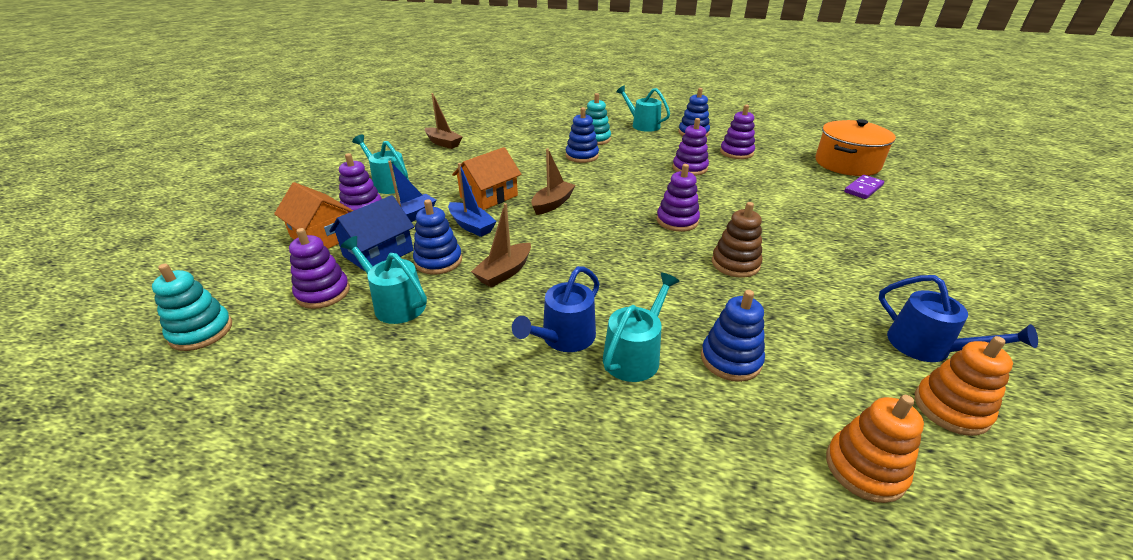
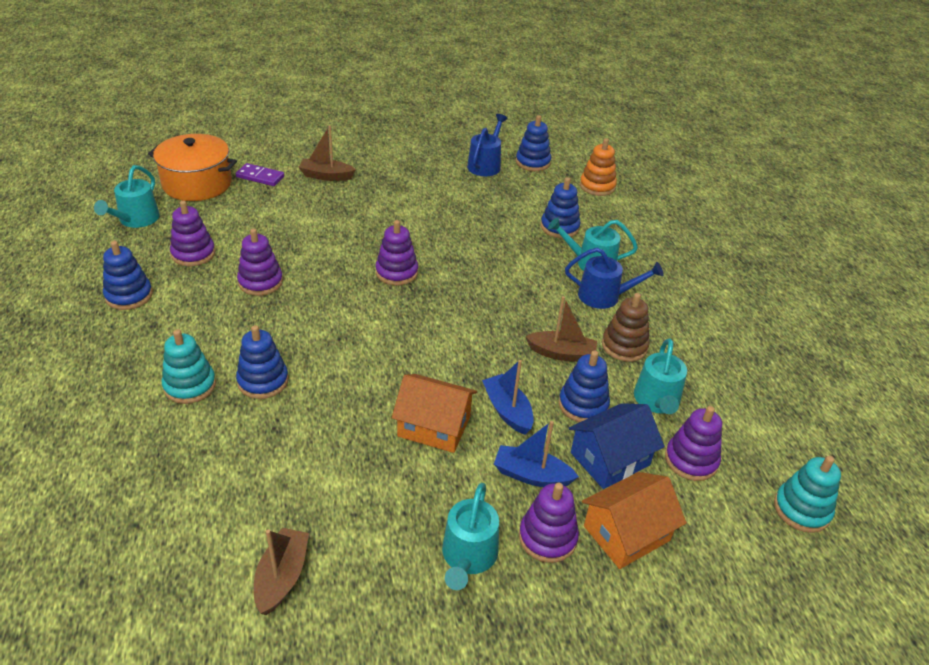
camera: 120 degrees left, 5 degrees up
(322, 236) = (626, 533): orange house -> orange house turned 45 degrees clockwise
(378, 253) = (610, 459): blue house -> blue house turned 45 degrees counterclockwise
(471, 226) = (507, 410): blue boat -> blue boat turned 45 degrees counterclockwise
(552, 204) = (417, 365): brown boat -> brown boat (326, 176)
(643, 125) = (107, 349): turquoise watering can -> turquoise watering can (136, 219)
(735, 264) = (448, 234): brown stacking toy -> brown stacking toy (624, 346)
(951, 408) = (533, 162): orange stacking toy -> blue stacking toy

